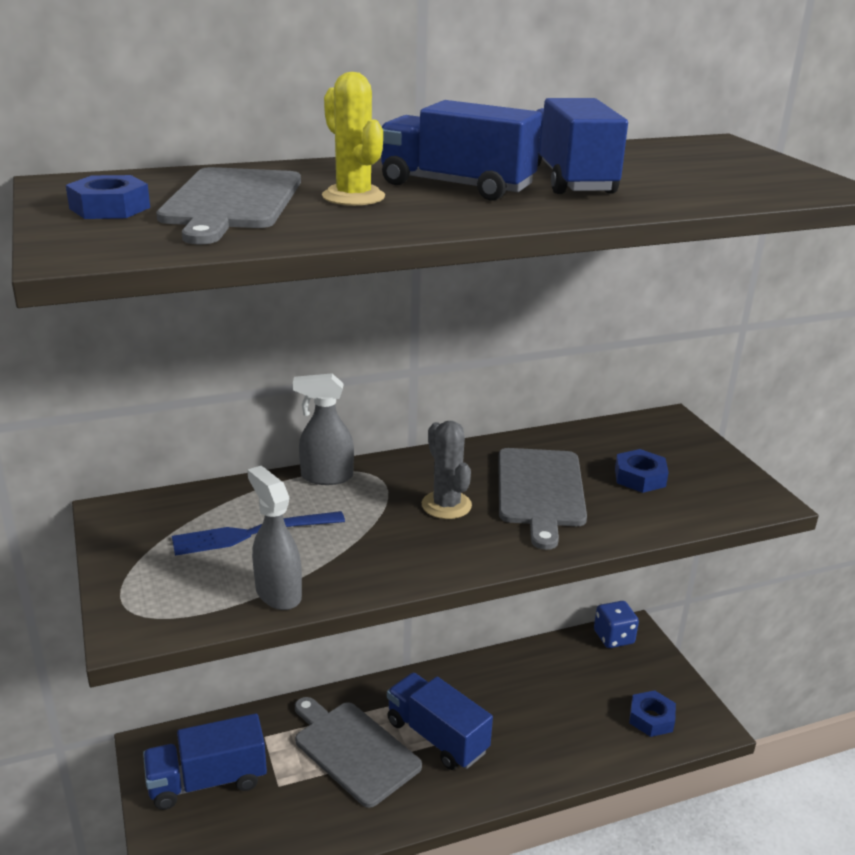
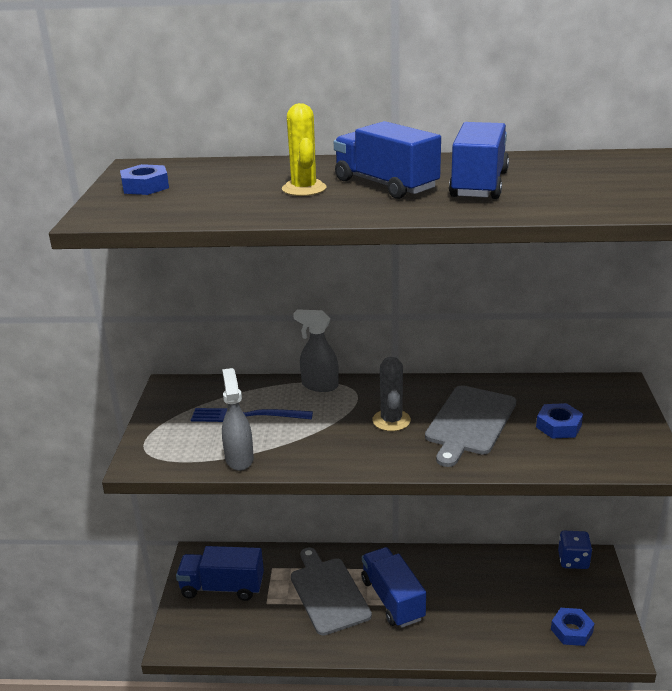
camera: 25 degrees right, 0 degrees up
(231, 202) = (221, 187): grey cutting board -> none

